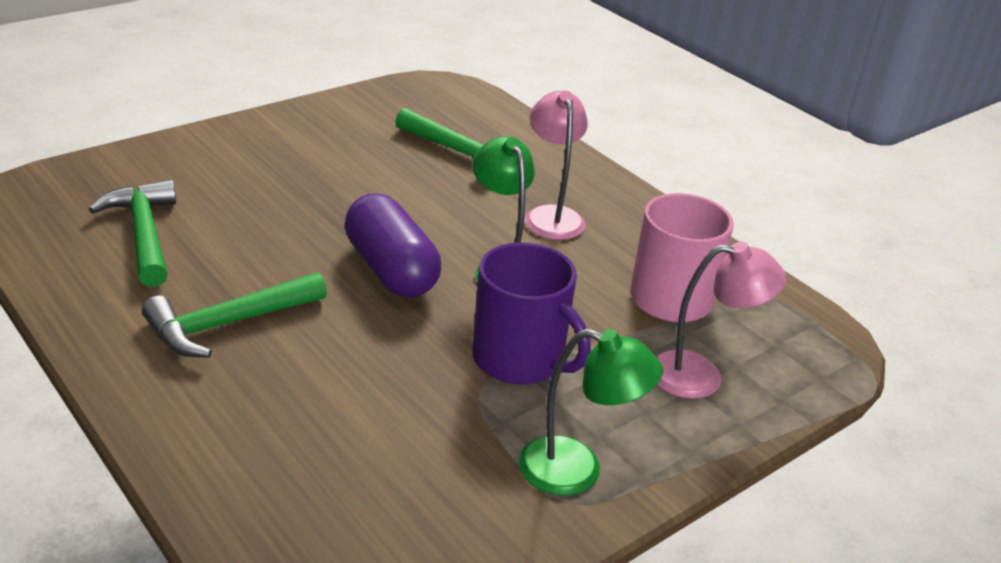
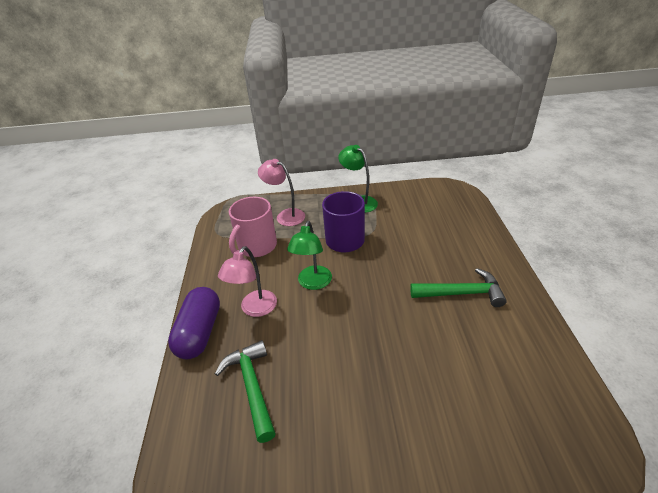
camera: 140 degrees left, 5 degrees up
(144, 234) = (500, 377): green hammer -> none
(391, 270) = (367, 300): purple capsule -> purple capsule (200, 332)

